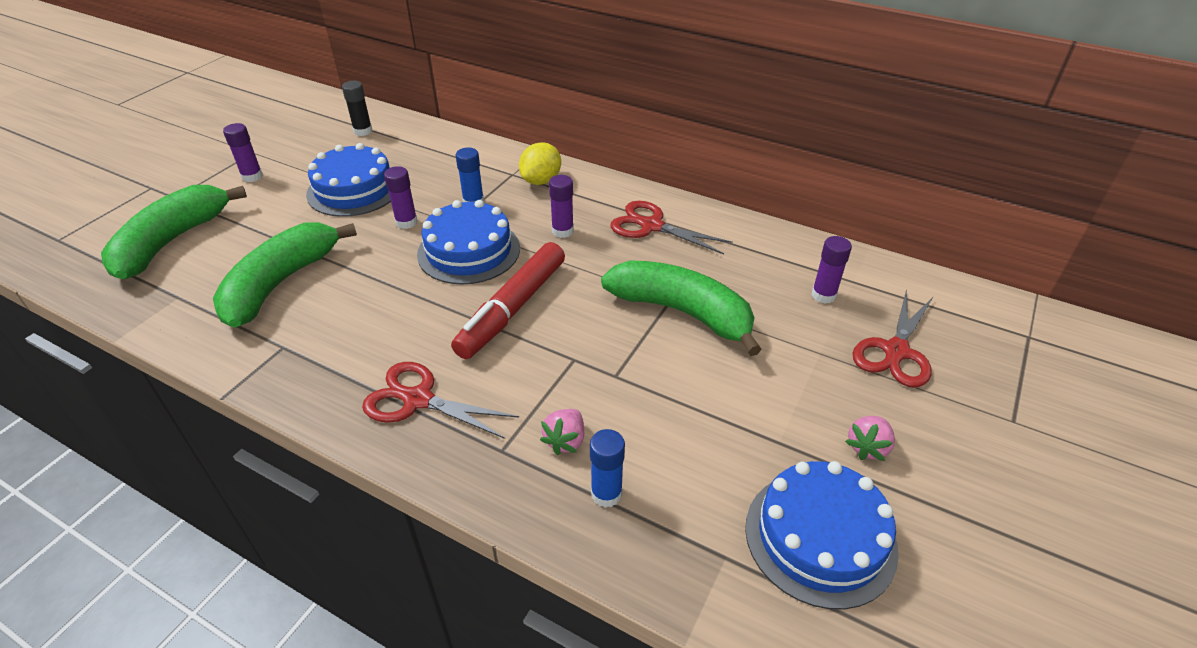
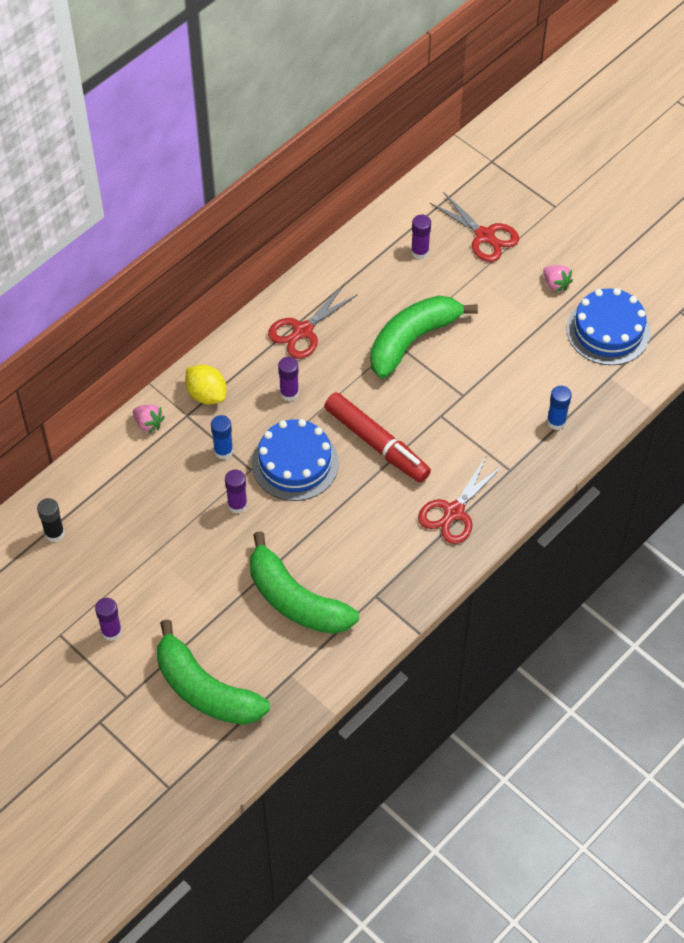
camera: 75 degrees left, 15 degrees up
(354, 189) = (168, 544): blue cake -> none
(565, 441) = (511, 434): pink strawberry -> pink strawberry (148, 424)

